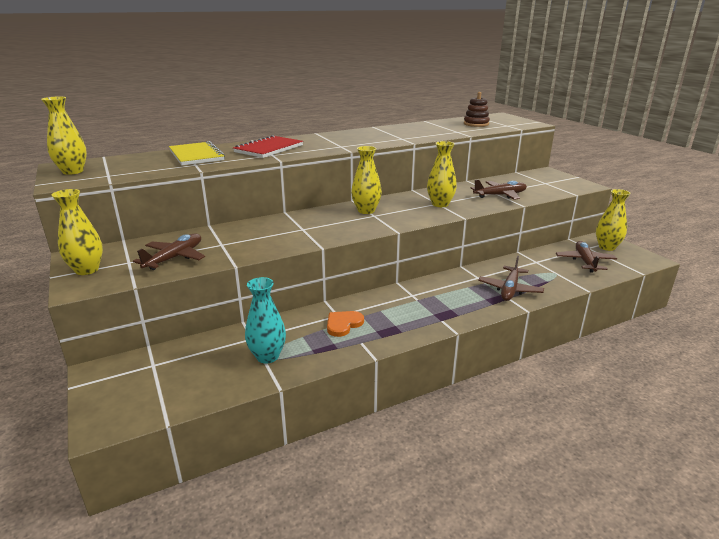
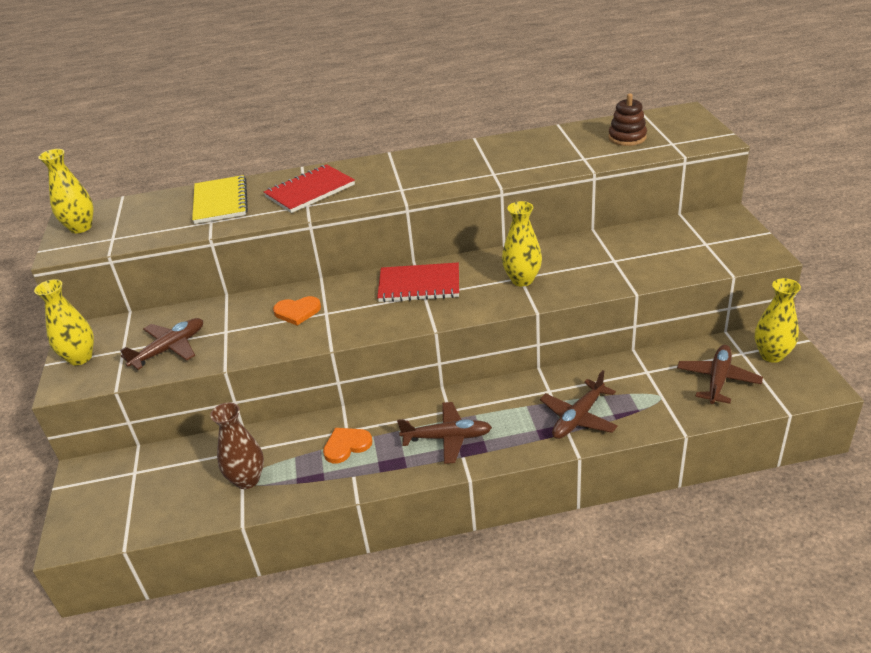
camera: 20 degrees right, 10 degrees up
(267, 356) = (247, 479): turquoise vase -> brown vase
(278, 230) = (297, 312): none -> orange heart
(366, 211) = (419, 285): yellow vase -> red notebook
(500, 195) = (618, 267): brown plane -> brown plane (447, 438)

